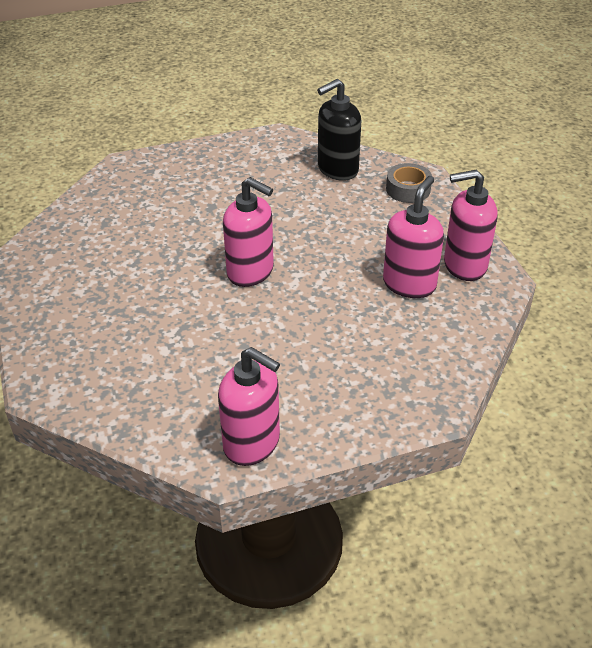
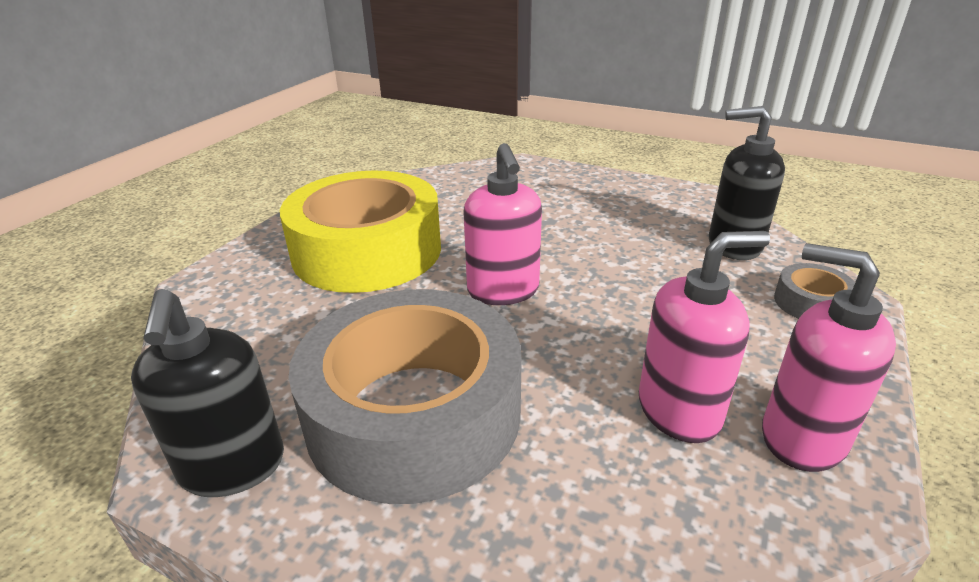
camera: 45 degrees right, 10 degrees down
(123, 295) = (367, 251): none -> yellow tape
(252, 443) = (233, 467): pink soap dispenser -> black soap dispenser
(299, 363) = (414, 413): none -> grey tape

